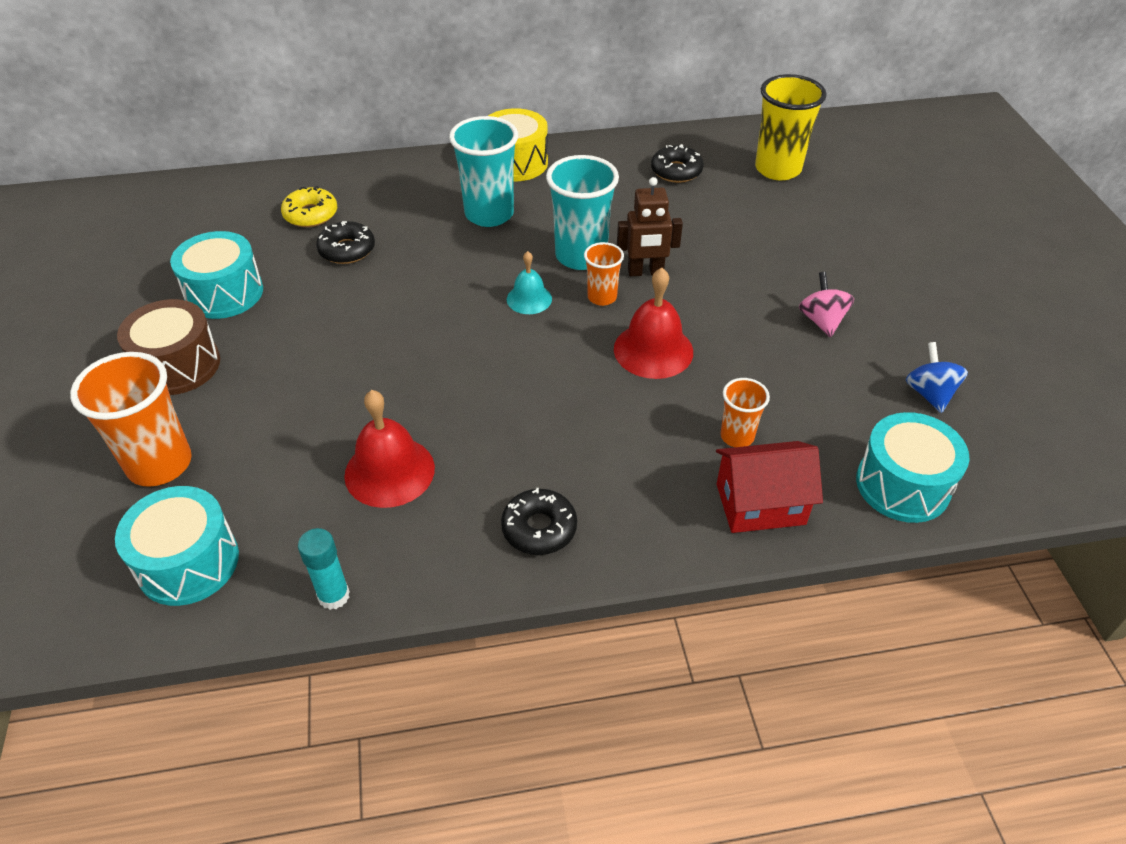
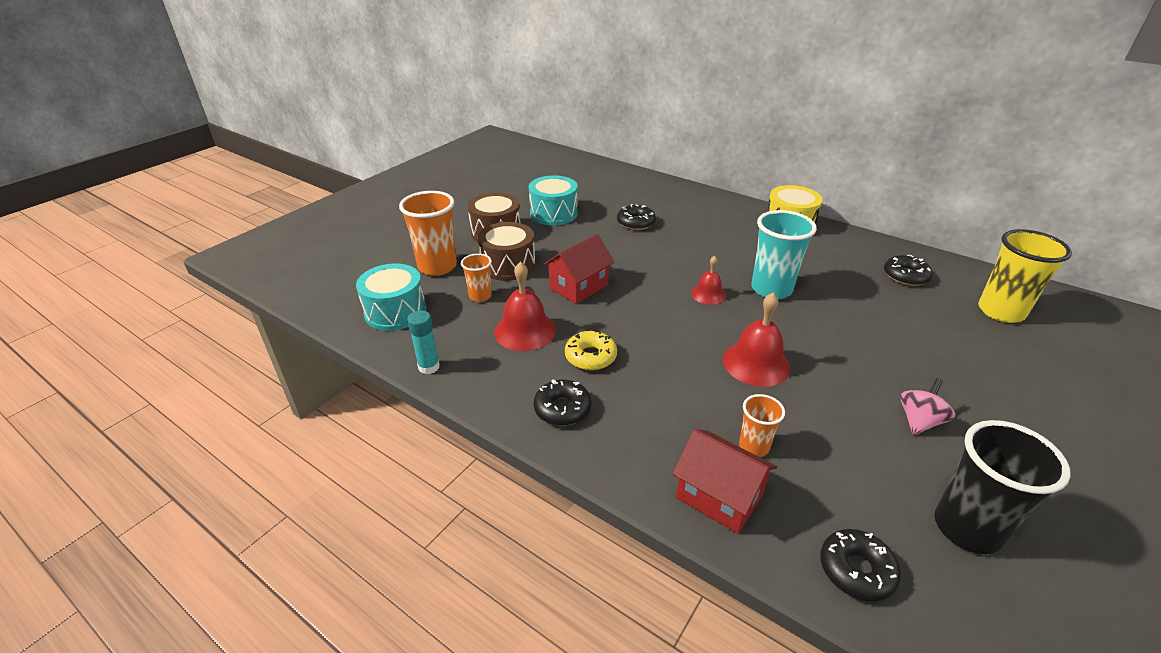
camera: 45 degrees right, 10 degrees down
(258, 402) = (508, 265): none -> brown drum
(311, 214) = (638, 199): yellow donut -> yellow donut (590, 356)
(383, 376) = (579, 287): none -> red house
(489, 214) = (738, 242): turquoise cup -> none
(529, 299) = (708, 294): turquoise bell -> red bell
(602, 297) = (757, 317): orange cup -> orange cup (480, 296)
(645, 272) = (807, 319): brown robot -> none
(902, 485) = (856, 570): turquoise drum -> black donut
(929, 393) = (966, 528): blue spinning top -> black cup

